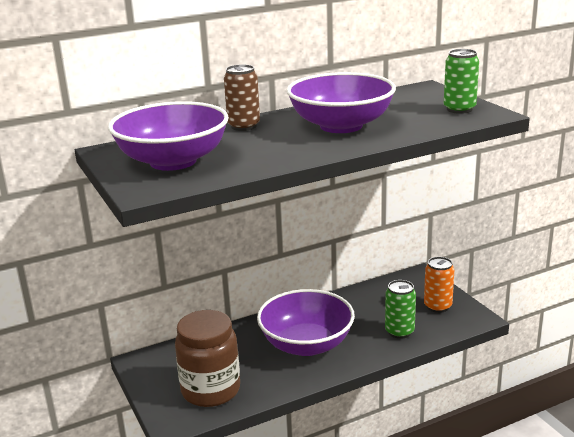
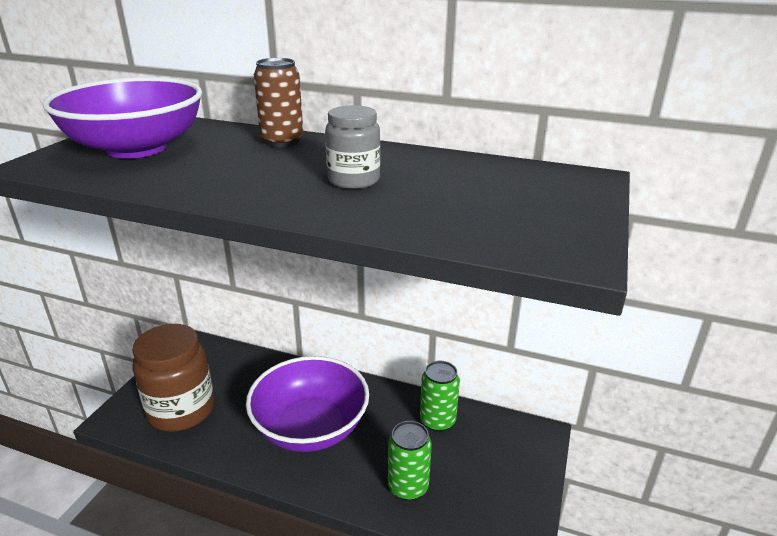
camera: 45 degrees right, 5 degrees up
(341, 126) = (353, 180): purple bowl -> grey jar
(437, 306) = (497, 490): orange can -> none
(459, 109) = (545, 225): green can -> green can (437, 421)

